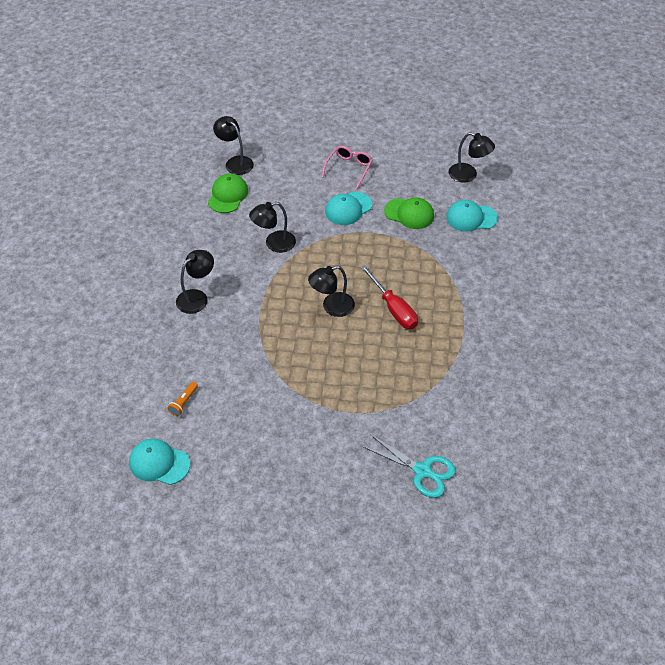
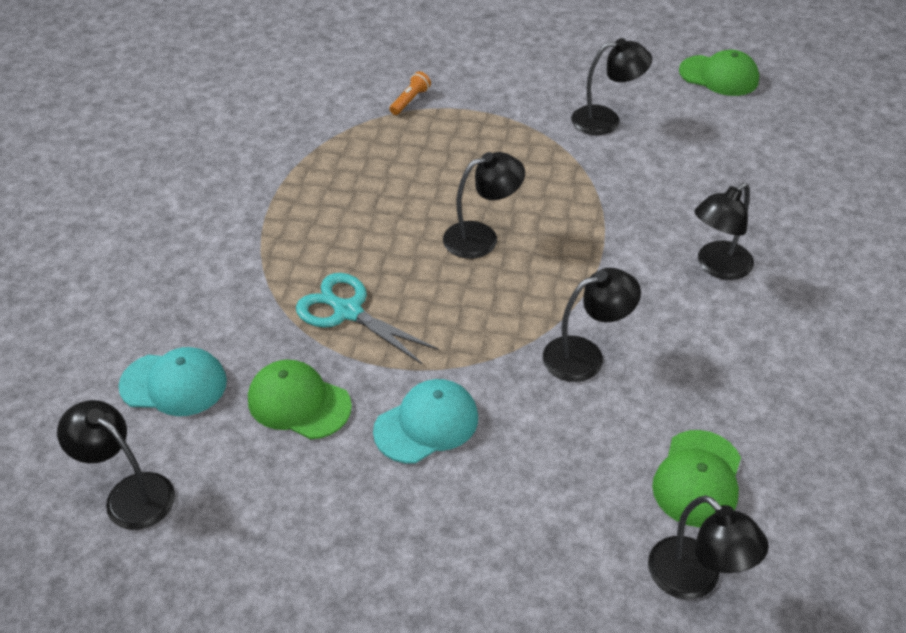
camera: 175 degrees left, 5 degrees down
(159, 463) = (719, 76): turquoise cap -> green cap
(184, 402) = (703, 131): orange flashlight -> orange flashlight (410, 100)
(251, 408) = (606, 120): none -> black lamp
(349, 168) = (408, 536): pink glasses -> none
(393, 308) = (378, 228): red screwdriver -> none
(423, 471) = (388, 52): turquoise scissors -> turquoise scissors (347, 311)

